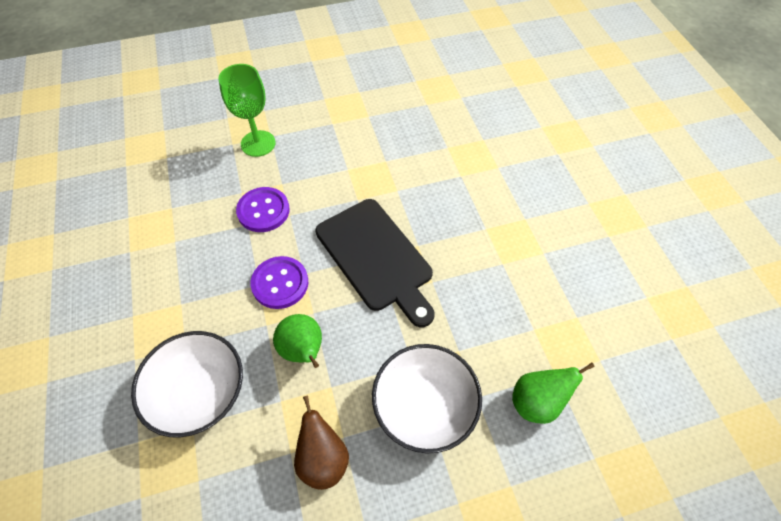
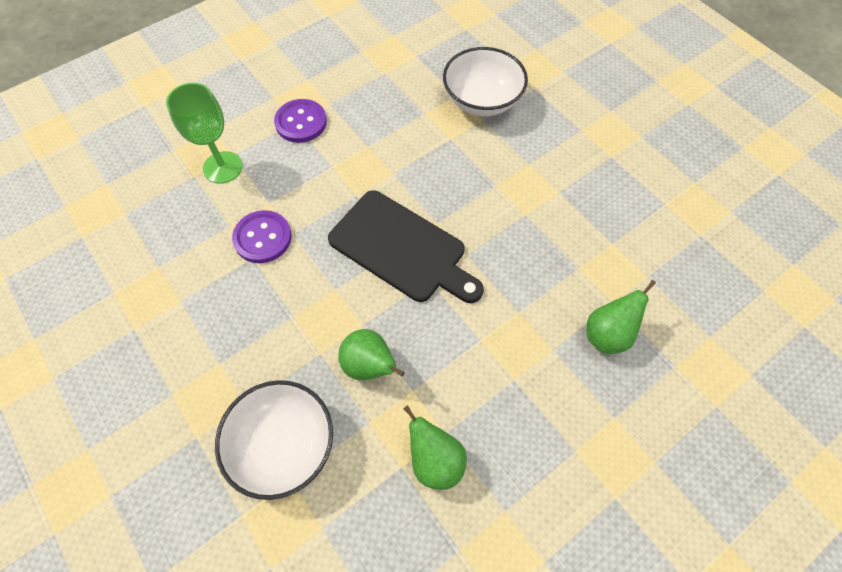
camera: 20 degrees left, 5 degrees up
(280, 283) = (315, 307): purple button -> purple button (301, 122)
(323, 459) = (435, 460): brown pear -> green pear
(424, 407) = (509, 376): white bowl -> white bowl (482, 100)

